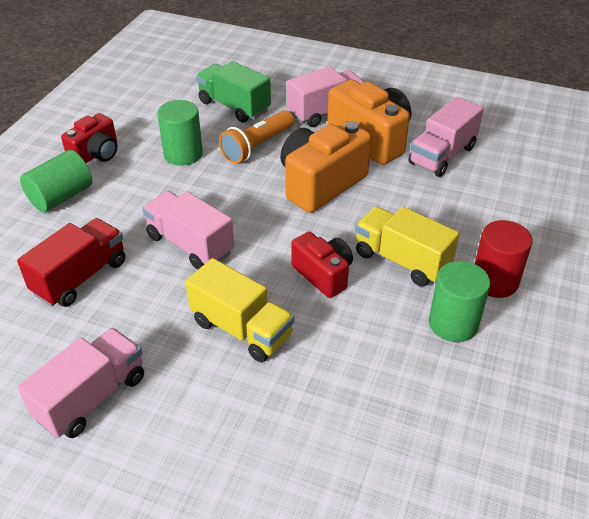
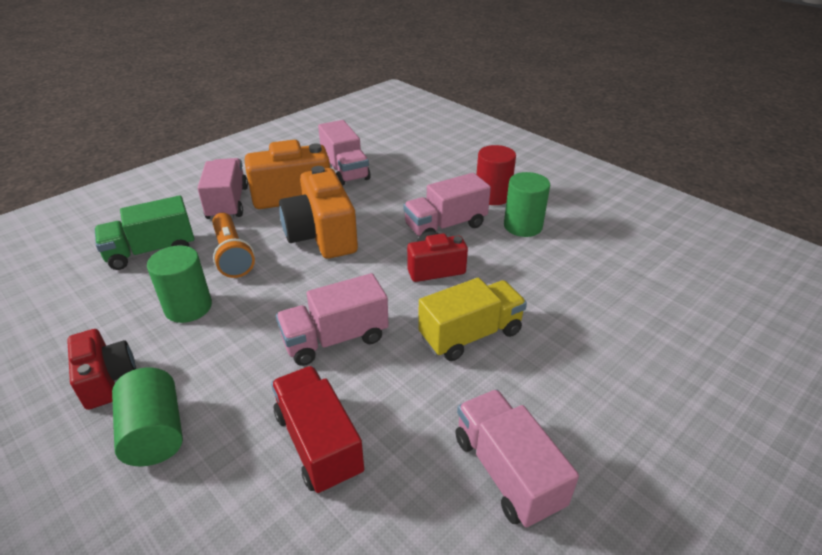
camera: 65 degrees left, 5 degrees down
(402, 260) = (445, 226): yellow truck -> pink truck

